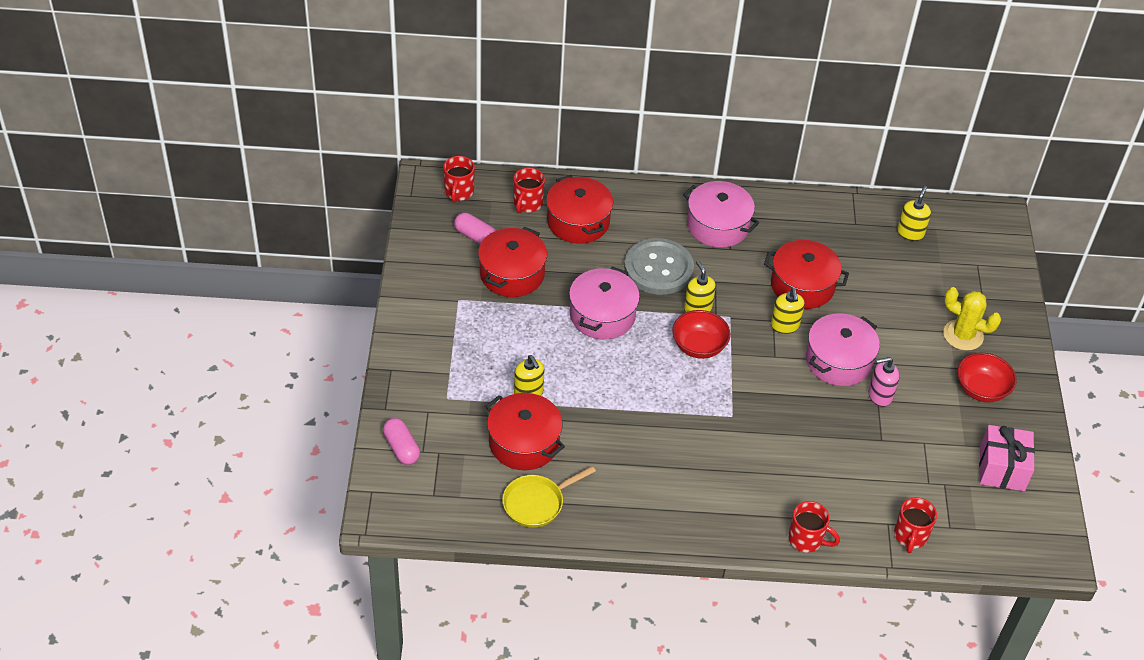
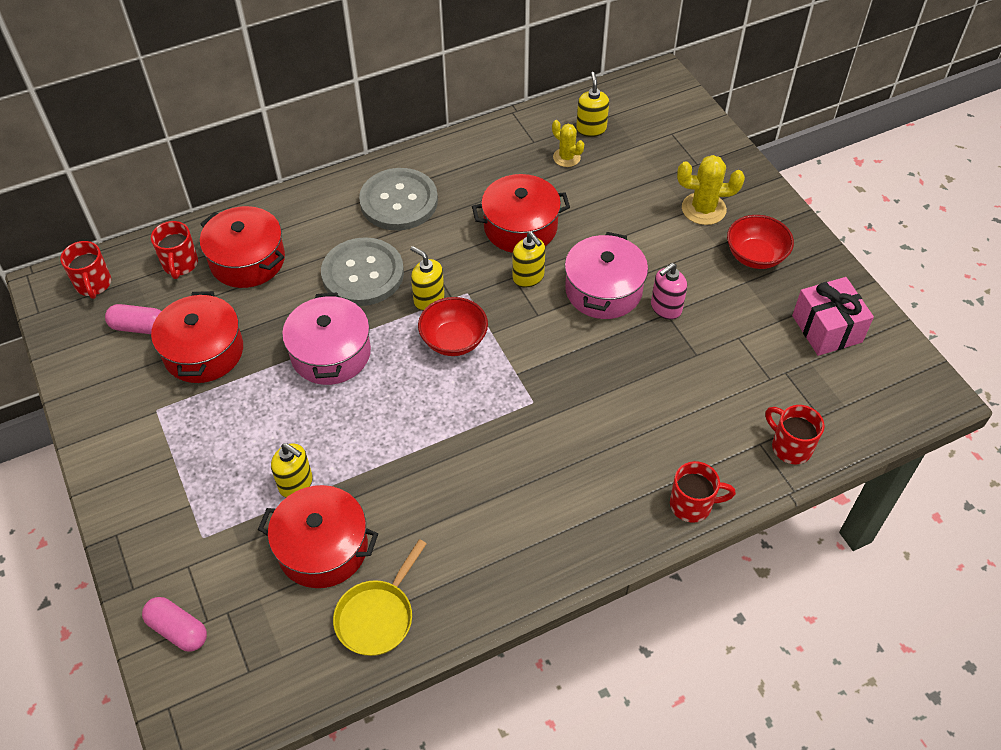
camera: 25 degrees left, 5 degrees up
(718, 225) = (399, 201): pink pot -> grey button
(874, 247) = (566, 157): none -> yellow cactus
(910, 536) = (790, 446): red mug -> red mug turned 150 degrees clockwise

